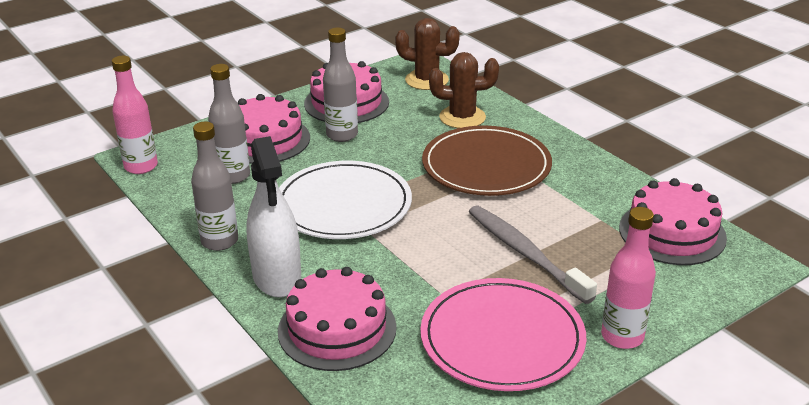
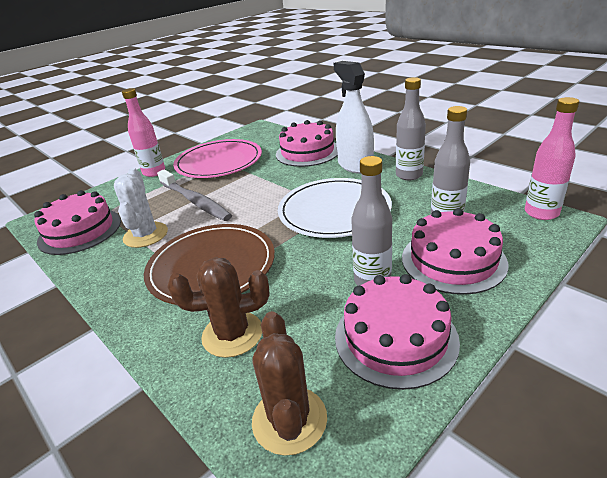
camera: 175 degrees right, 0 degrees up
(426, 80) = (289, 420): brown cactus -> brown cactus turned 75 degrees clockwise
(575, 211) = (145, 235): none -> white cactus

